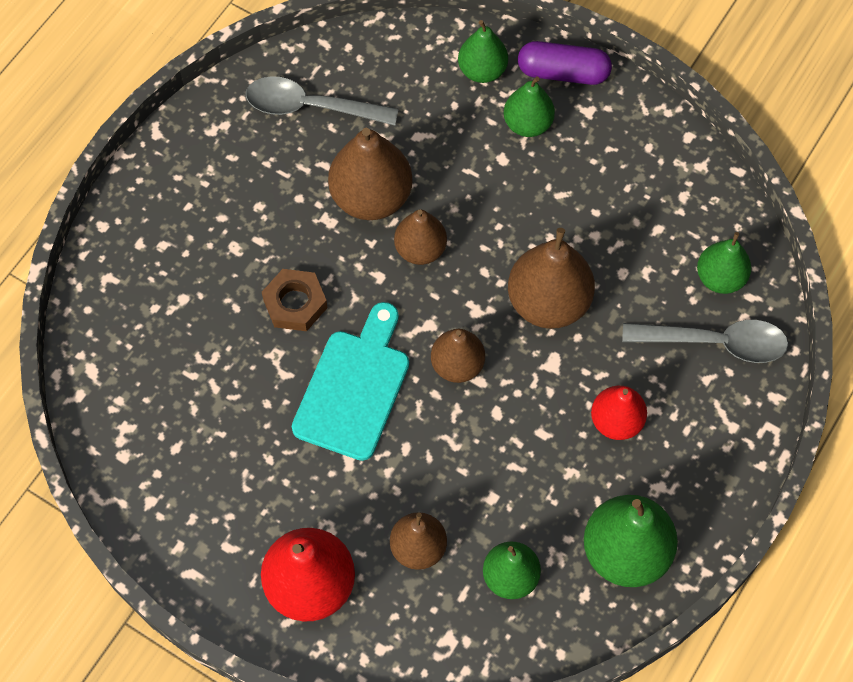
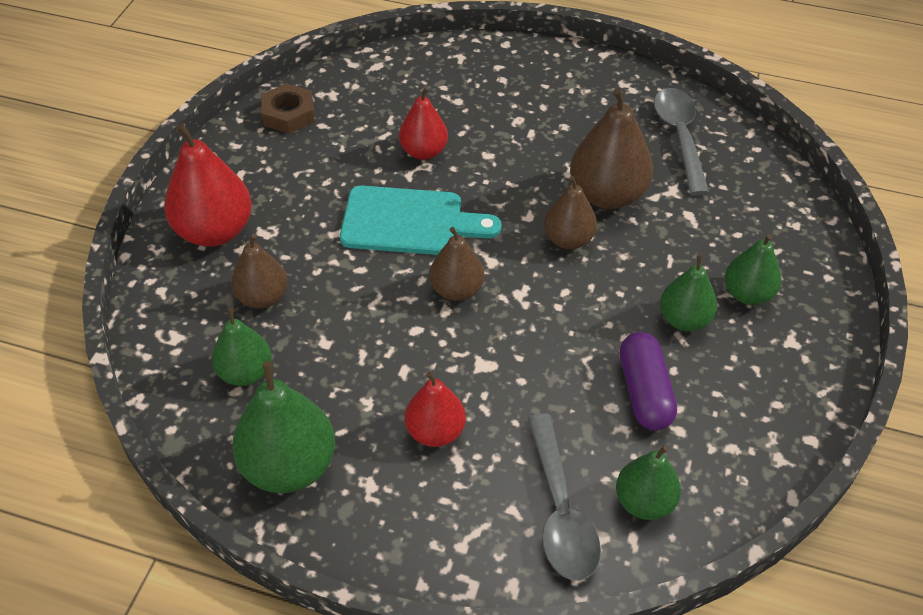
camera: 75 degrees right, 15 degrees down
(254, 351) = (424, 151): none -> red pear
(295, 303) = (479, 167): brown nut -> brown nut (288, 114)
(482, 70) = (788, 247): green pear -> green pear (684, 319)
(548, 302) = (551, 349): brown pear -> none
(563, 73) = (825, 312): purple capsule -> purple capsule (644, 392)

